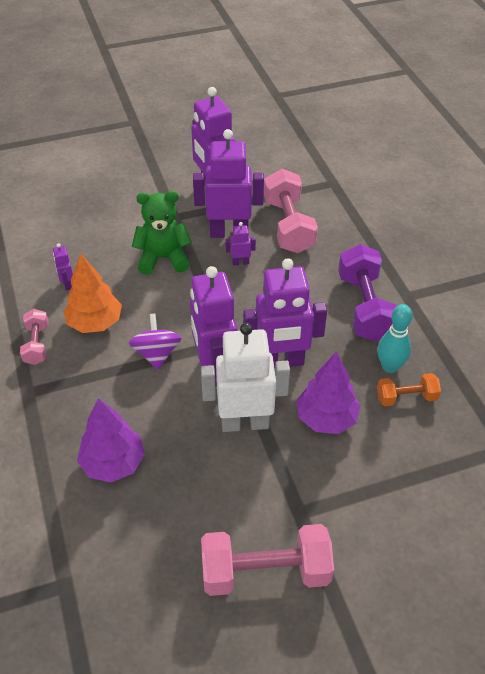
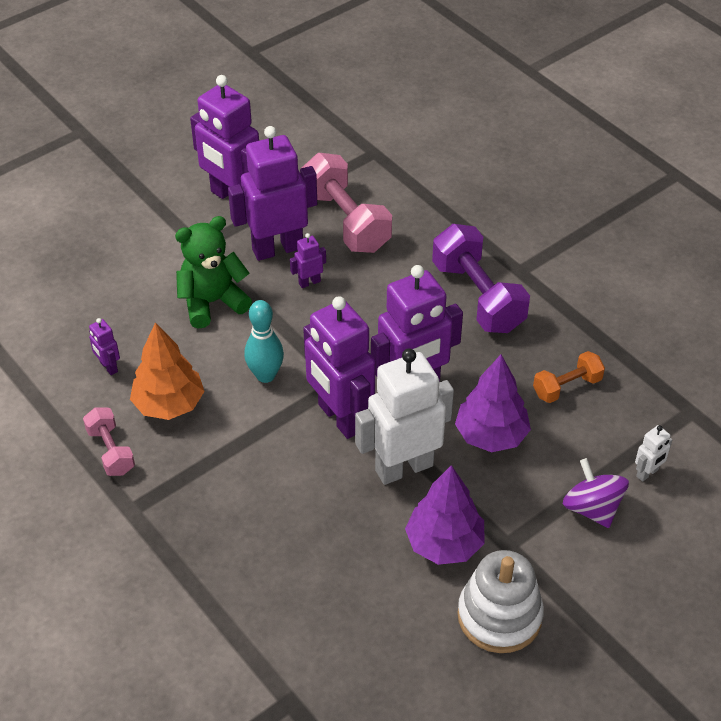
camera: 20 degrees left, 0 degrees up
(113, 463) = (276, 558): purple tree -> purple tree (444, 544)
(156, 354) = (263, 420): purple spinning top -> purple spinning top (592, 508)
(265, 572) = (499, 616): pink dumbbell -> white stacking toy
(390, 366) = (535, 357): turquoise bowling pin -> turquoise bowling pin (265, 375)
(445, 490) = (647, 473): none -> white robot

